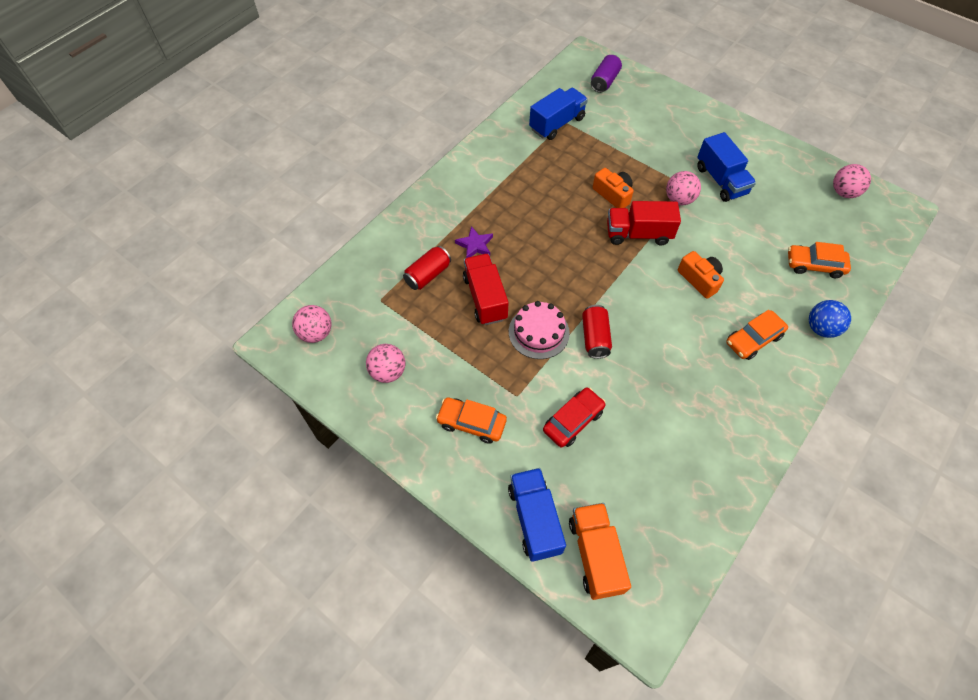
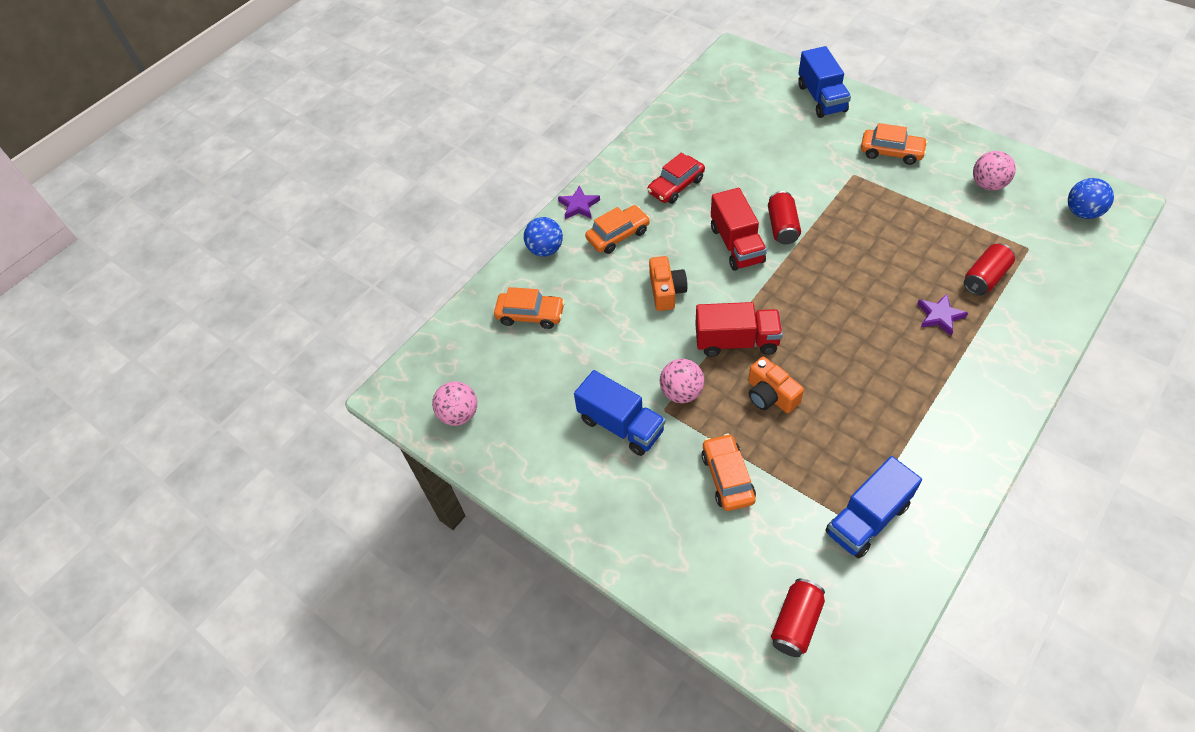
camera: 175 degrees left, 5 degrees down
(316, 333) = (1082, 212): pink ball -> blue ball
(485, 298) = (909, 257): red truck -> red truck (736, 244)
(539, 332) = (842, 228): pink cake -> none
(573, 421) = (797, 160): red car -> red car (676, 186)
(595, 555) = (771, 83): orange truck -> none
(604, 81) = (796, 623): purple can -> red can
(644, 147) = (727, 477): none -> orange car
(699, 279) = (666, 291): orange camera -> orange camera turned 150 degrees counterclockwise
(720, 180) = (621, 425): blue truck -> blue truck turned 150 degrees clockwise
(801, 378) = (579, 205): none -> purple star

